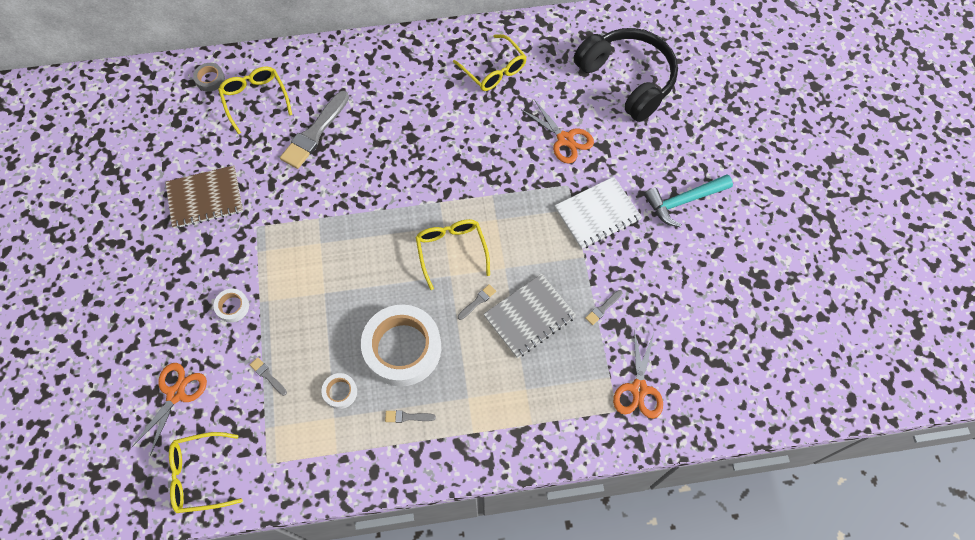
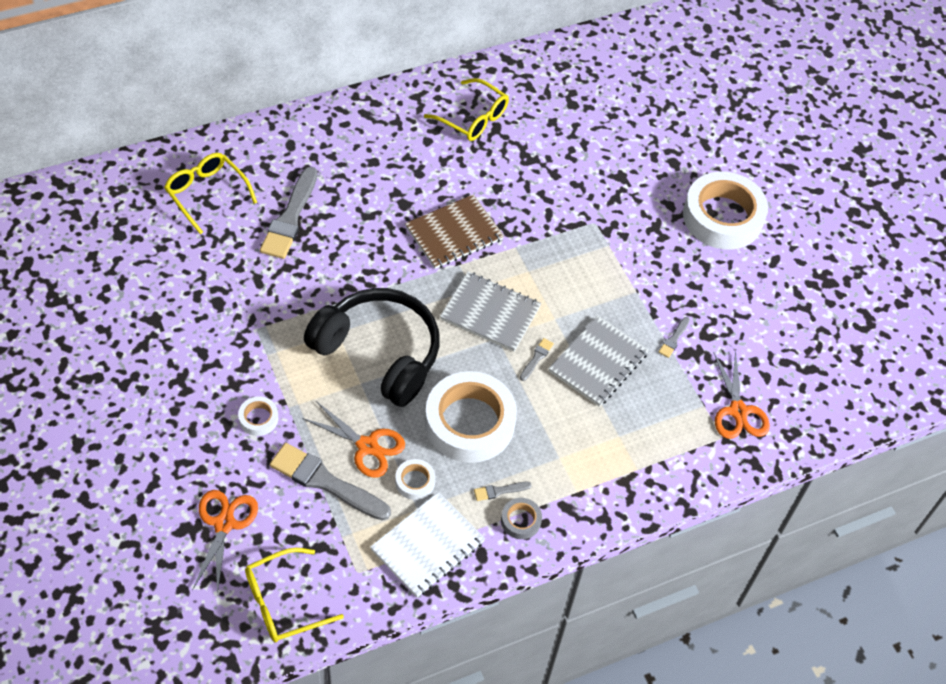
camera: 20 degrees left, 10 degrees down
(205, 198) = (184, 310): brown notebook -> brown notebook (454, 233)
(210, 79) = (144, 181): grey tape -> grey tape (520, 520)
(267, 375) = (325, 482): grey brush -> grey brush, size x2.27
(451, 251) = (490, 313): yellow glasses -> grey notebook
(565, 139) = (576, 176): orange scissors -> orange scissors (367, 446)
(597, 214) = (636, 246): white notebook -> white notebook (427, 546)
(627, 79) = (623, 104): black headphones -> black headphones (379, 353)
(683, 201) = (722, 217): turquoise hammer -> white tape

